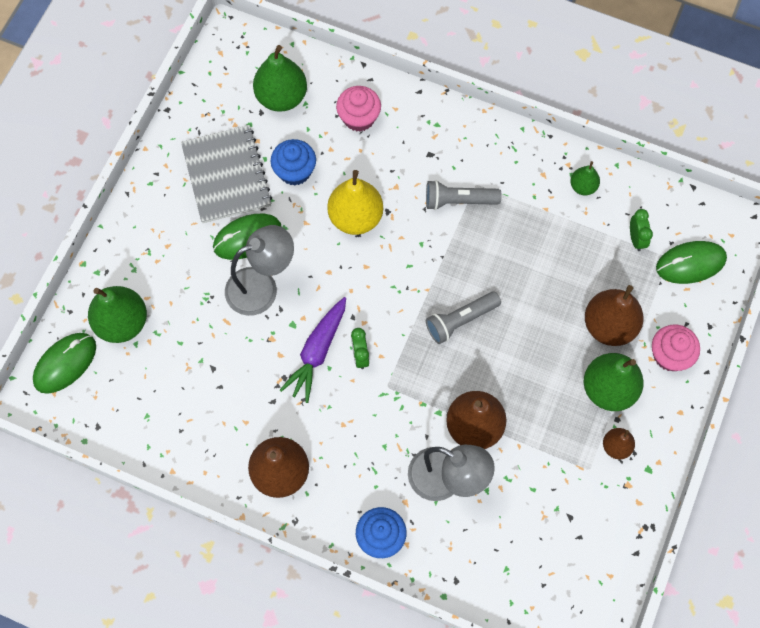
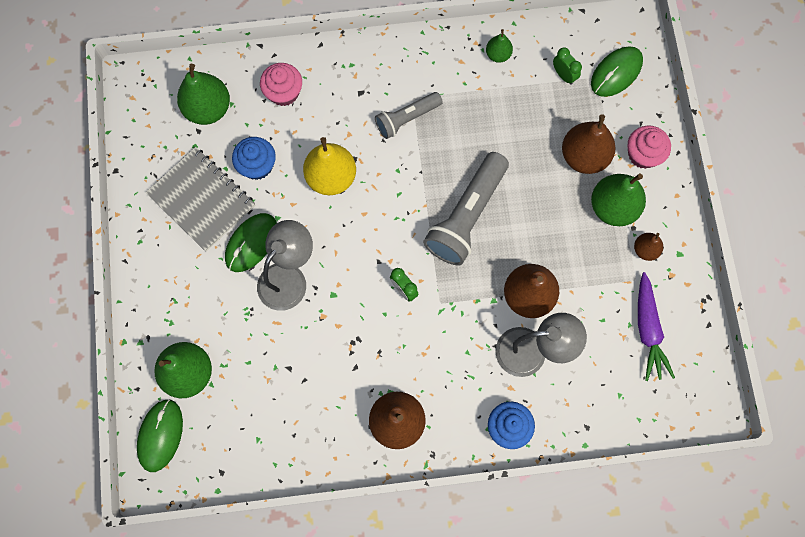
camera: 30 degrees left, 5 degrees up
(317, 352) = (367, 306): purple carrot -> purple carrot (648, 330)
(460, 320) = (466, 216): grey flashlight -> grey flashlight, size x1.67

